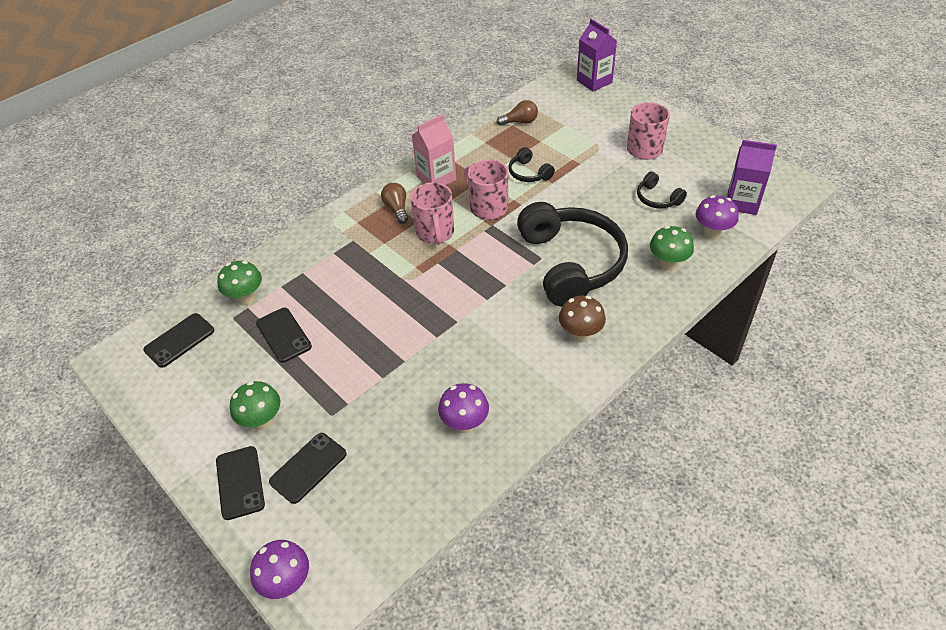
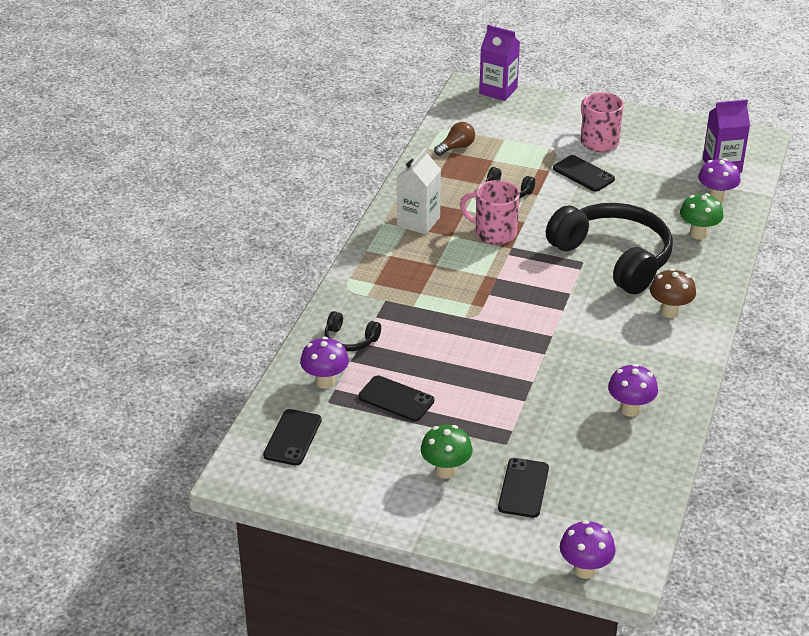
camera: 30 degrees left, 10 degrees down
(240, 482) = (472, 521): black phone -> black phone (583, 174)
(246, 298) = (325, 382): green mushroom -> purple mushroom
(397, 209) = (403, 260): brown light bulb -> none
(435, 233) = (463, 270): pink mug -> none
(436, 178) = (418, 222): pink carton -> white carton
(657, 198) = (646, 182): black headphones -> black headphones (350, 340)

